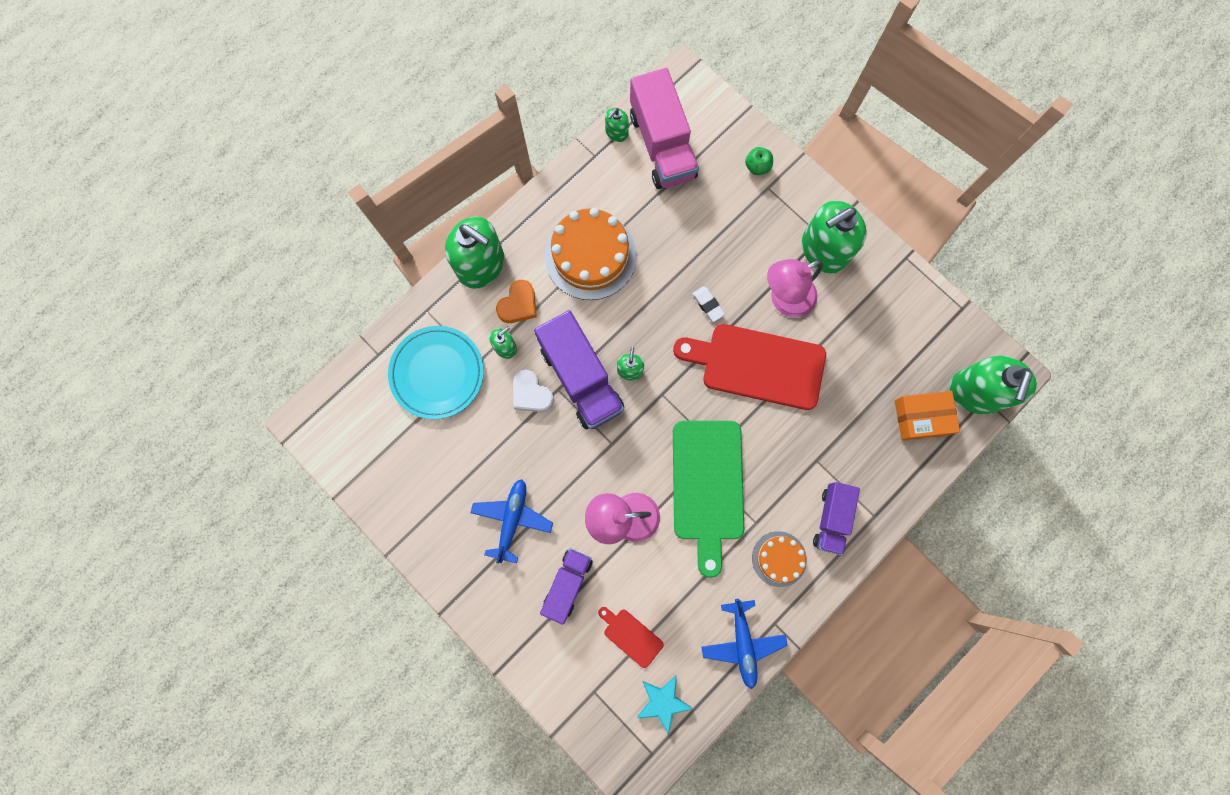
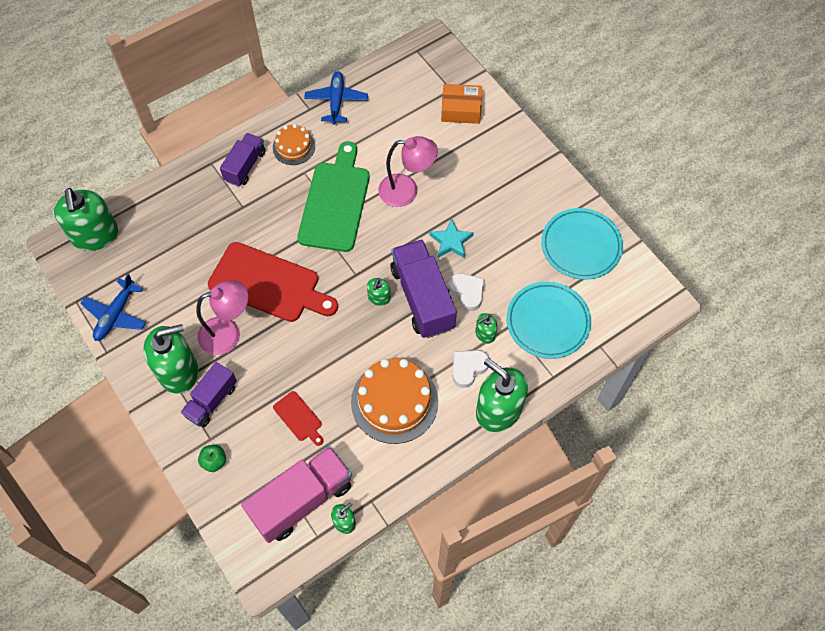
camera: 170 degrees left, 15 degrees down
(405, 477) = (581, 246): none -> turquoise plate
(512, 519) = (496, 203): blue plane -> blue plane (116, 315)
(518, 305) = (468, 368): orange heart -> white heart
(567, 584) = (459, 155): purple truck -> purple truck (211, 401)
(631, 636) = (417, 117): red cutting board -> red cutting board (299, 418)
(662, 145) = (301, 500): pink truck -> pink truck turned 60 degrees clockwise
(662, 702) = (403, 77): turquoise star -> turquoise star (451, 241)
(708, 305) = (297, 340): white eraser -> none
(921, 417) = (146, 224): orange box -> orange box (461, 109)
(975, 392) = (95, 235): green soap dispenser -> green soap dispenser turned 135 degrees clockwise

